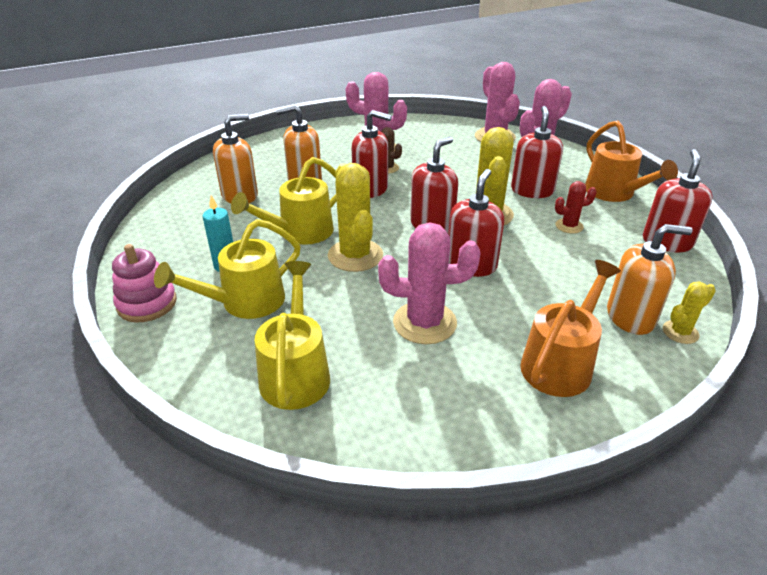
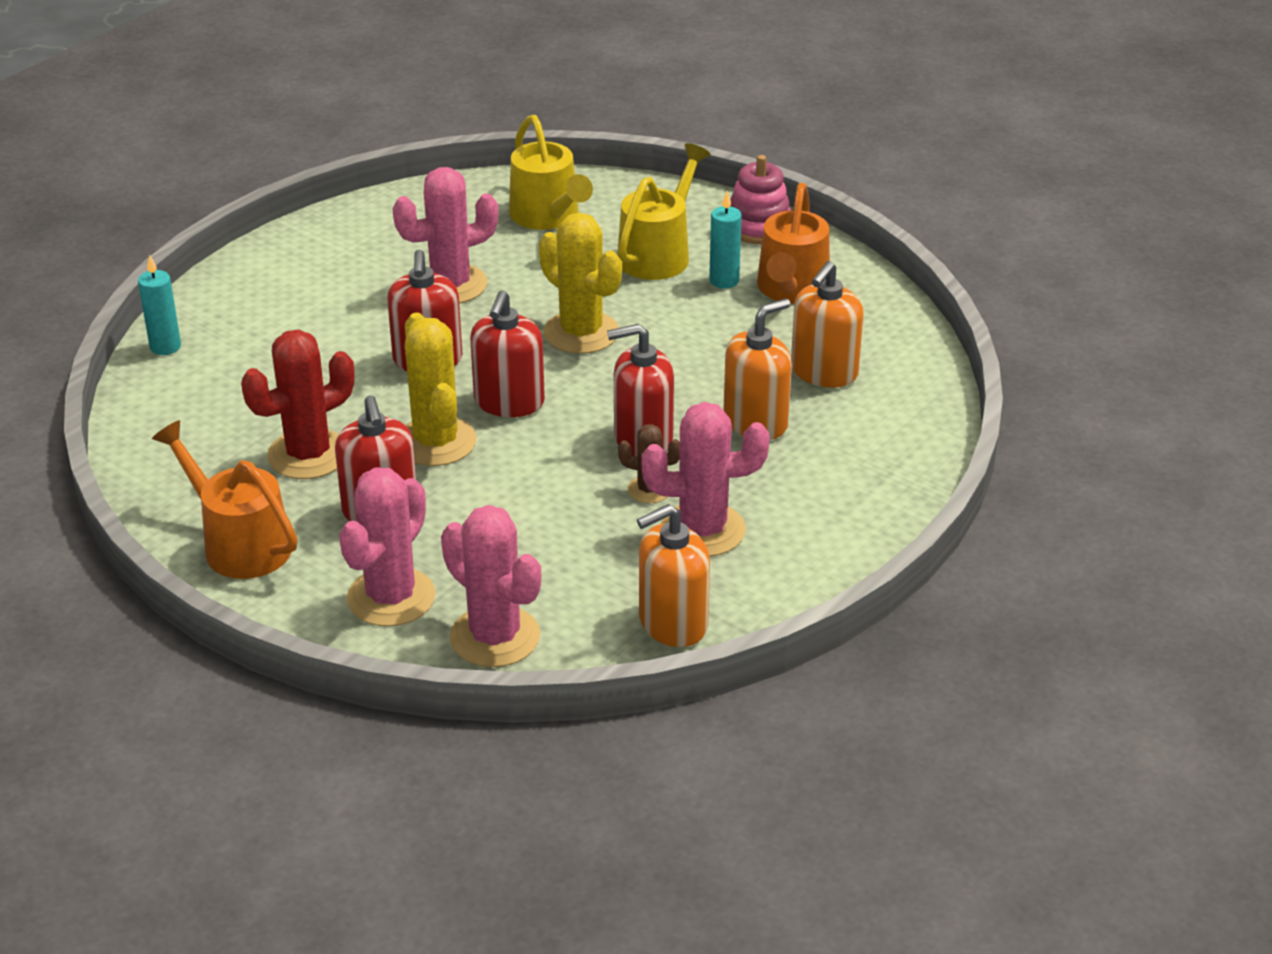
camera: 155 degrees right, 0 degrees up
(299, 233) = (679, 342): yellow watering can -> none
(561, 362) = (295, 286): orange watering can -> orange watering can (791, 290)
(569, 226) = (308, 455): red cactus -> red cactus, size x1.89
(630, 317) = (221, 348): orange soap dispenser -> orange soap dispenser (672, 623)
(667, 242) = (161, 466): red soap dispenser -> none
(680, 332) = (165, 347): yellow cactus -> turquoise candle

